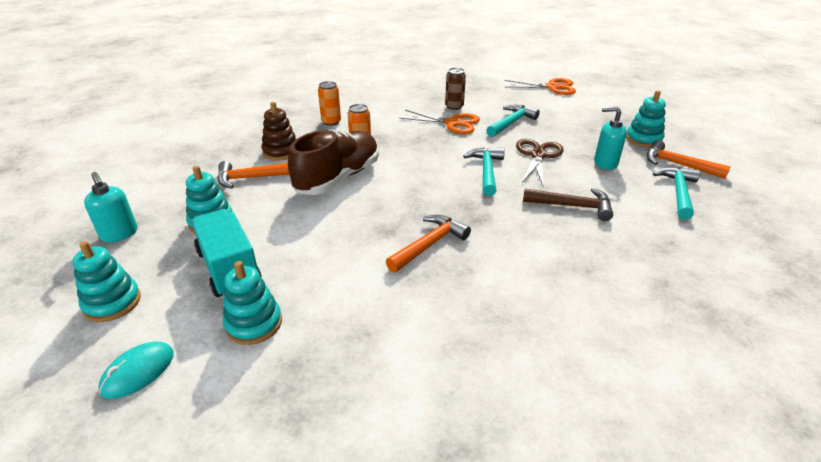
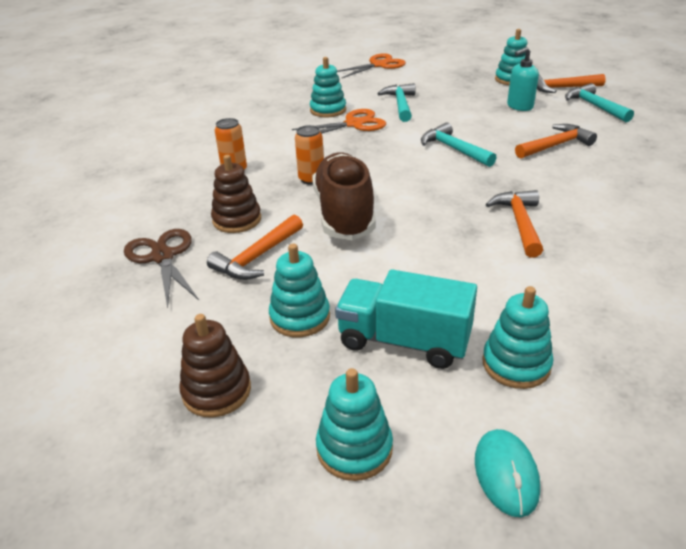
camera: 40 degrees left, 0 degrees up
(119, 234) = (216, 391): turquoise soap dispenser -> brown stacking toy
(454, 106) = (328, 110): brown can -> turquoise stacking toy
(538, 155) = (466, 121): brown scissors -> brown scissors (162, 257)
(573, 206) = (556, 145): brown hammer -> orange hammer

